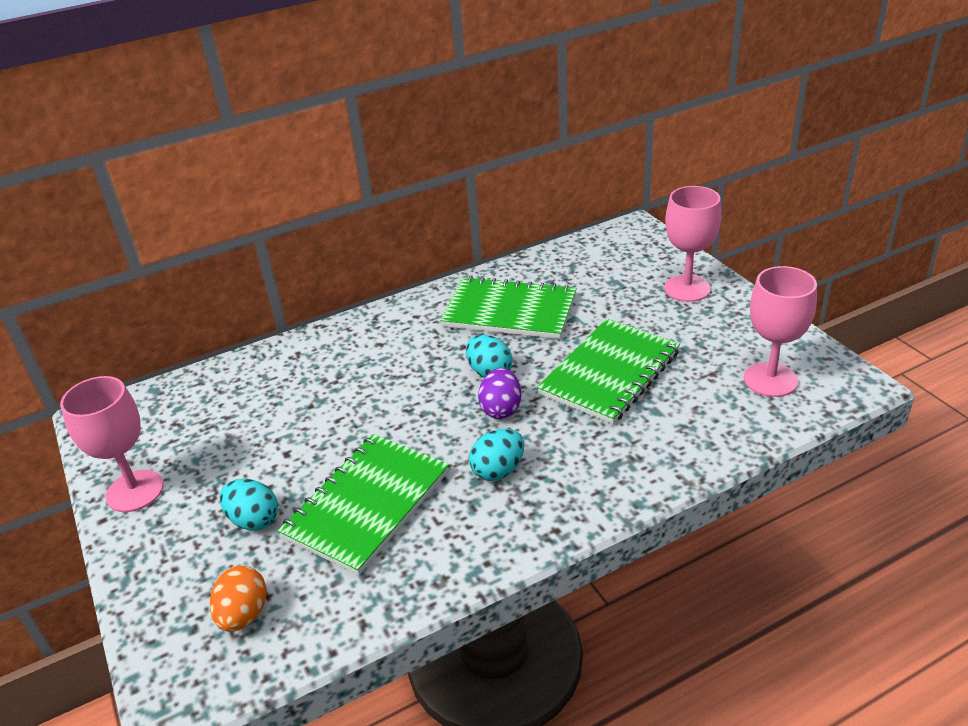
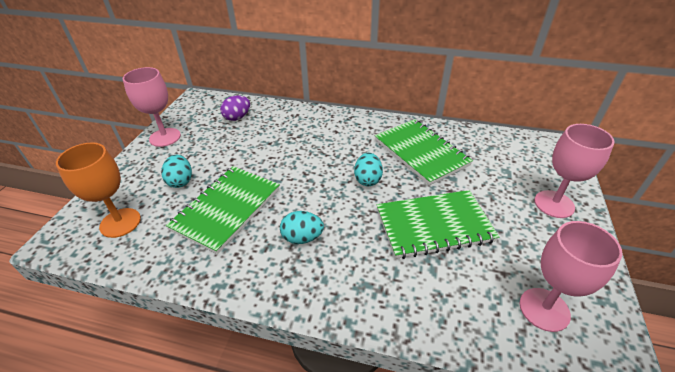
camera: 40 degrees right, 5 degrees up
(244, 614) = (120, 222): orange egg -> orange goblet
(367, 504) = (227, 209): green notebook -> green notebook turned 45 degrees counterclockwise
(501, 409) = (347, 204): purple egg -> purple egg (237, 117)

